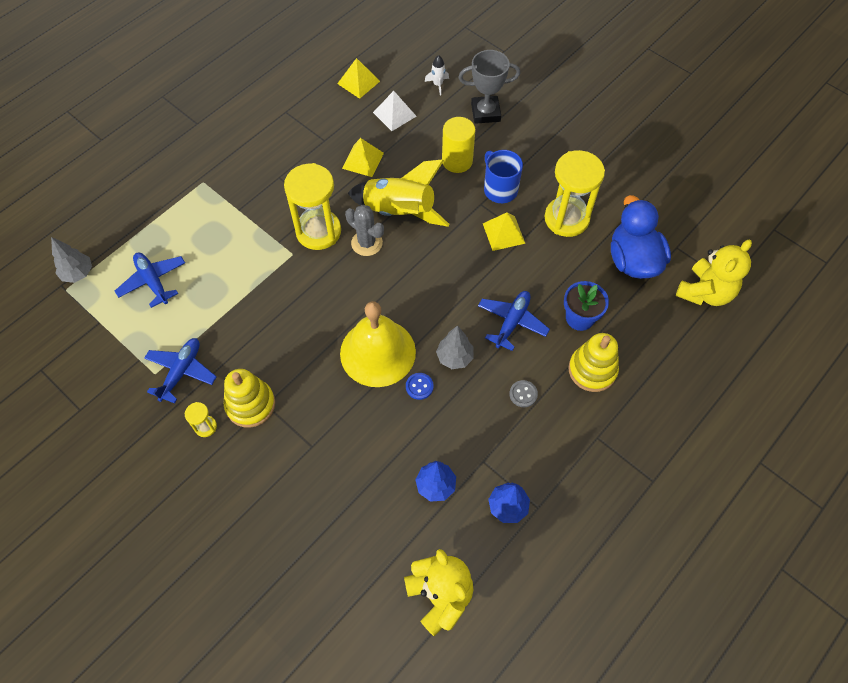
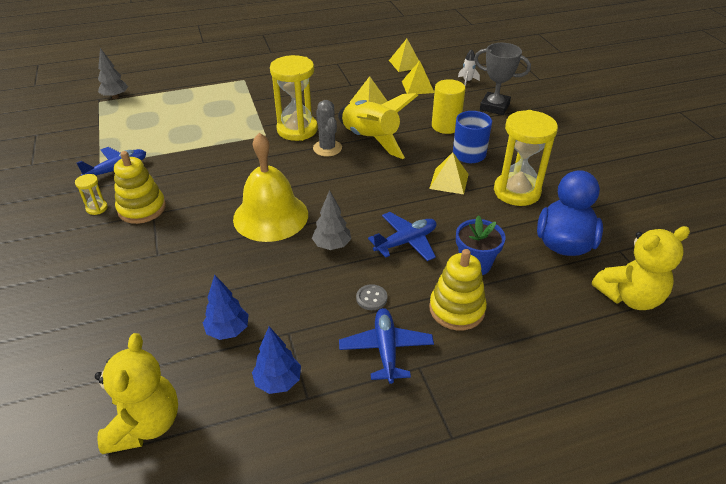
camera: 30 degrees right, 20 degrees down
(153, 281) = (155, 116): blue plane -> blue plane (386, 349)
(394, 114) = (418, 87): white pyramid -> yellow pyramid
(419, 386) = (283, 253): blue button -> none

